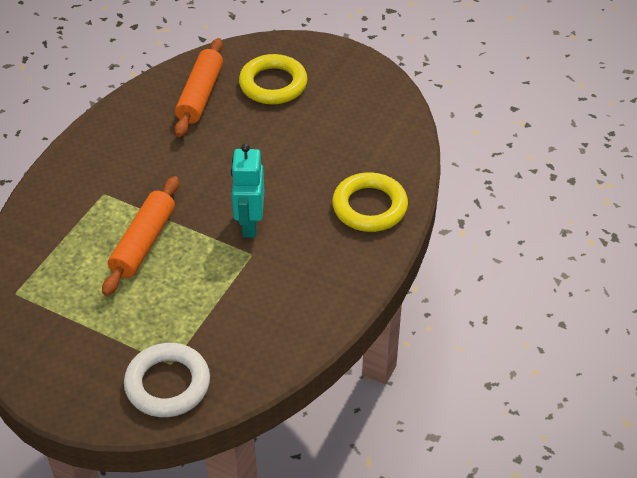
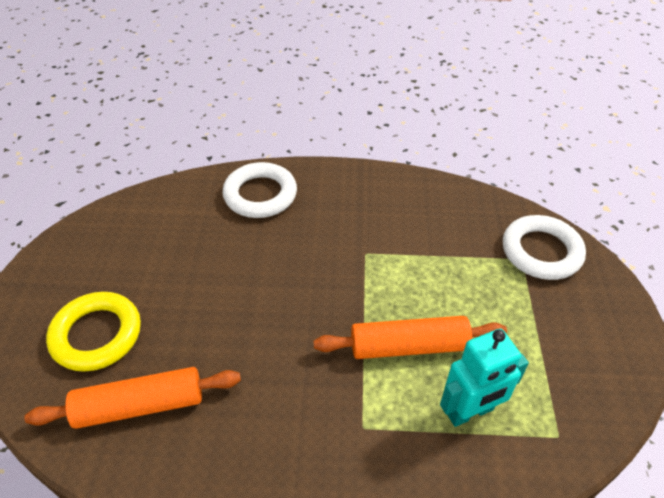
camera: 115 degrees left, 0 degrees up
(249, 224) = (330, 269): turquoise robot -> turquoise robot (470, 412)
(369, 207) = (260, 195): yellow ring -> white ring

